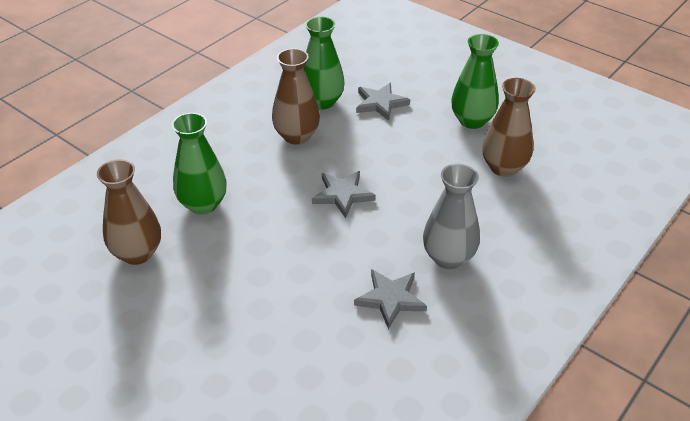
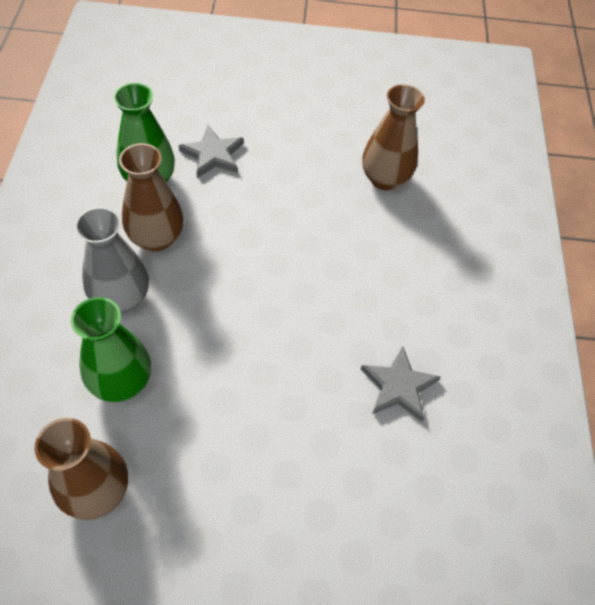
camera: 40 degrees left, 15 degrees up
(343, 195) = (262, 289): grey star -> none
(448, 257) = (413, 308): grey vase -> grey vase (121, 298)
(472, 121) = (317, 136): green vase -> none

